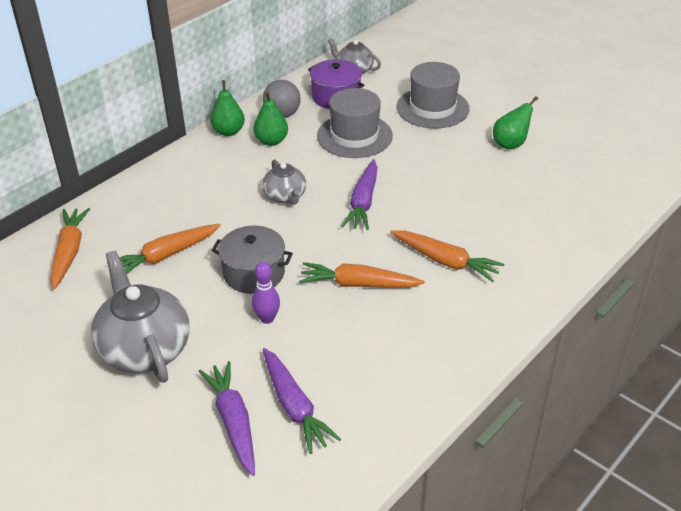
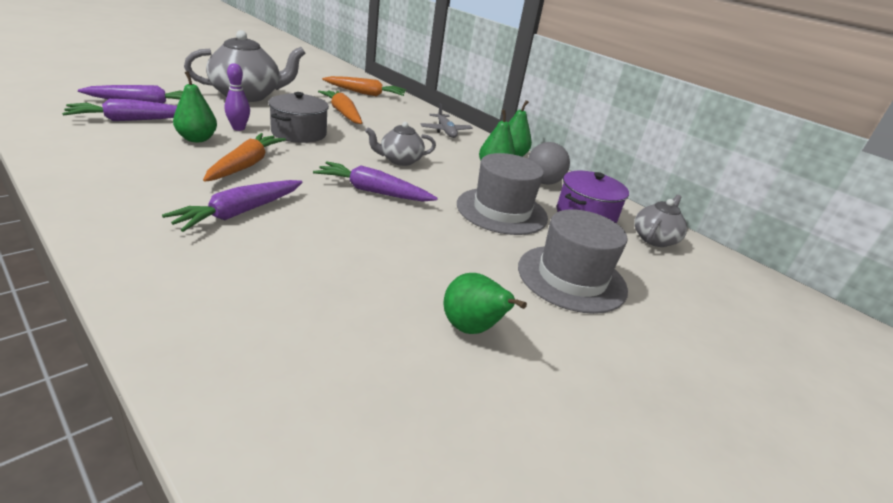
camera: 90 degrees right, 10 degrees down
(180, 175) = (445, 131): none -> grey plane
(316, 336) = (197, 139): none -> green pear
(445, 261) = (239, 213): orange carrot -> purple carrot

